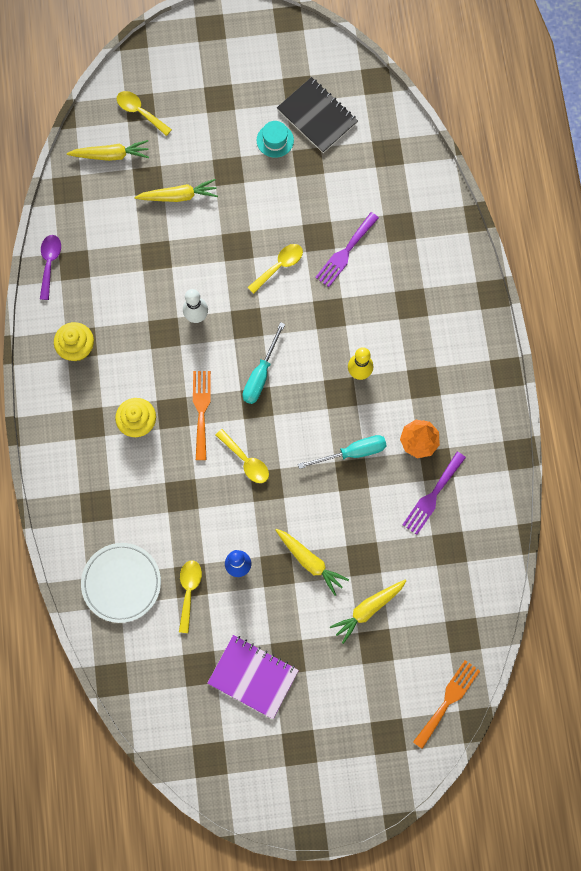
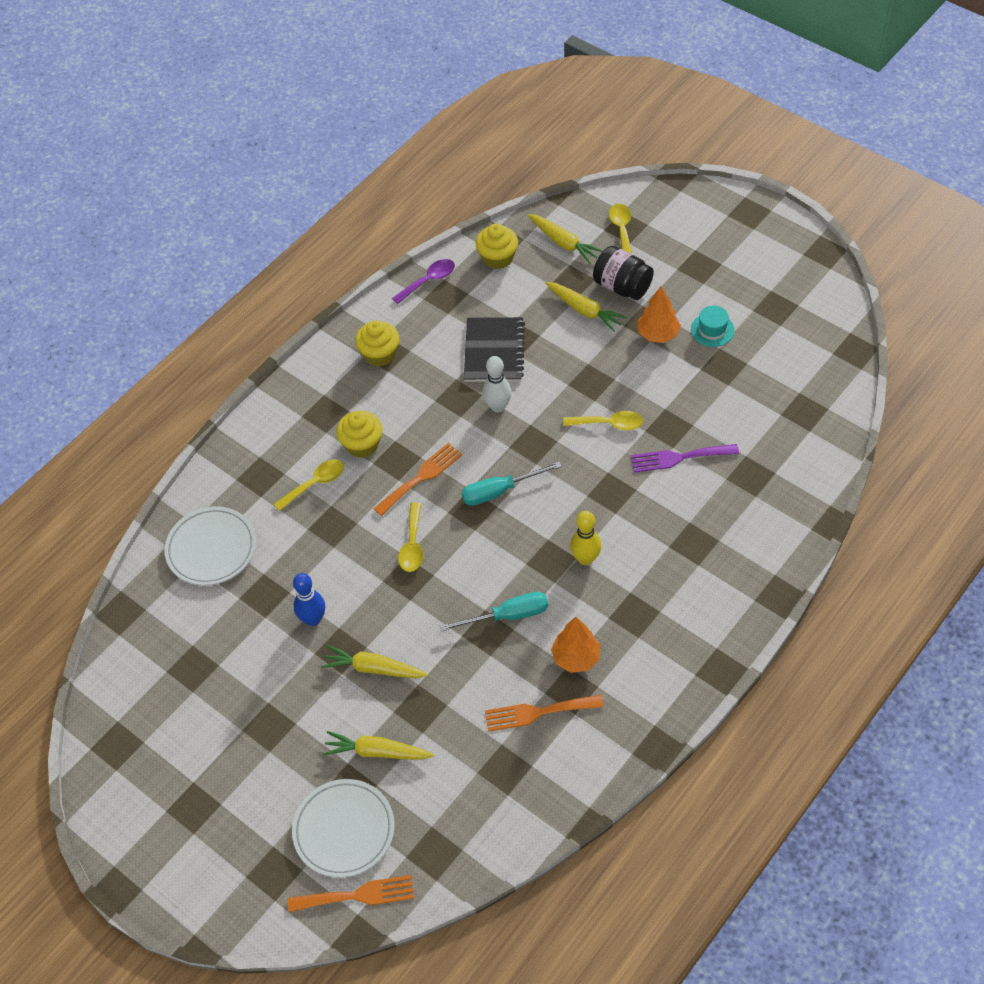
camera: 50 degrees right, 20 degrees down
(78, 205) = (497, 258): none -> yellow cupcake
(185, 156) = (622, 286): none -> black jar
(189, 591) = (253, 602): yellow spoon -> yellow spoon (315, 484)
(244, 173) = (658, 334): none -> orange tree
(253, 676) = (224, 714): purple notebook -> none
(310, 561) = (374, 668): yellow carrot -> yellow carrot turned 105 degrees clockwise
(317, 116) = (770, 339): black notebook -> black notebook (494, 351)
(352, 452) = (508, 616): turquoise screwdriver -> turquoise screwdriver turned 45 degrees counterclockwise
(400, 672) = (344, 830): none -> white plate
(432, 496) = (538, 712): purple fork -> orange fork

